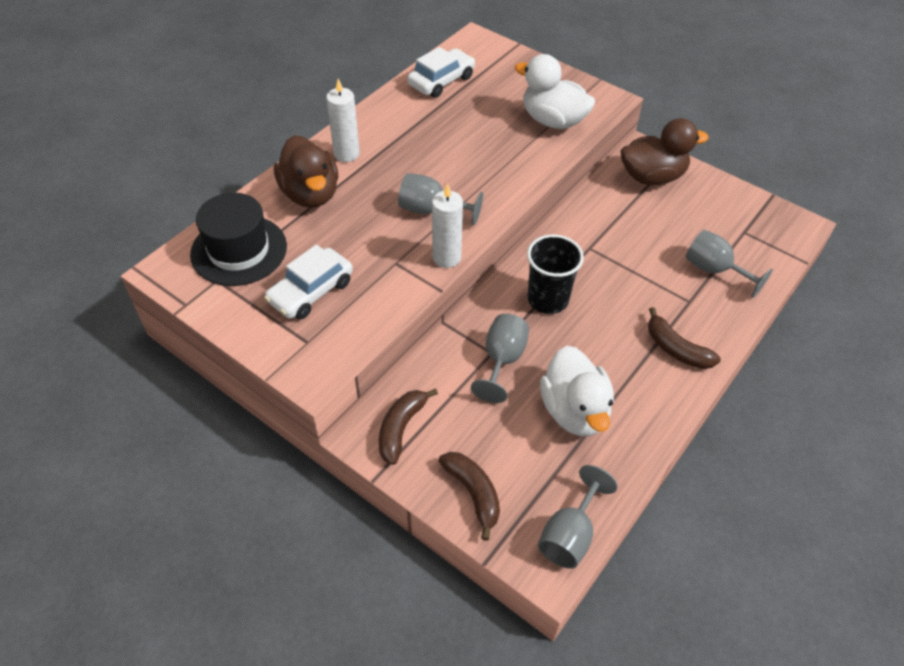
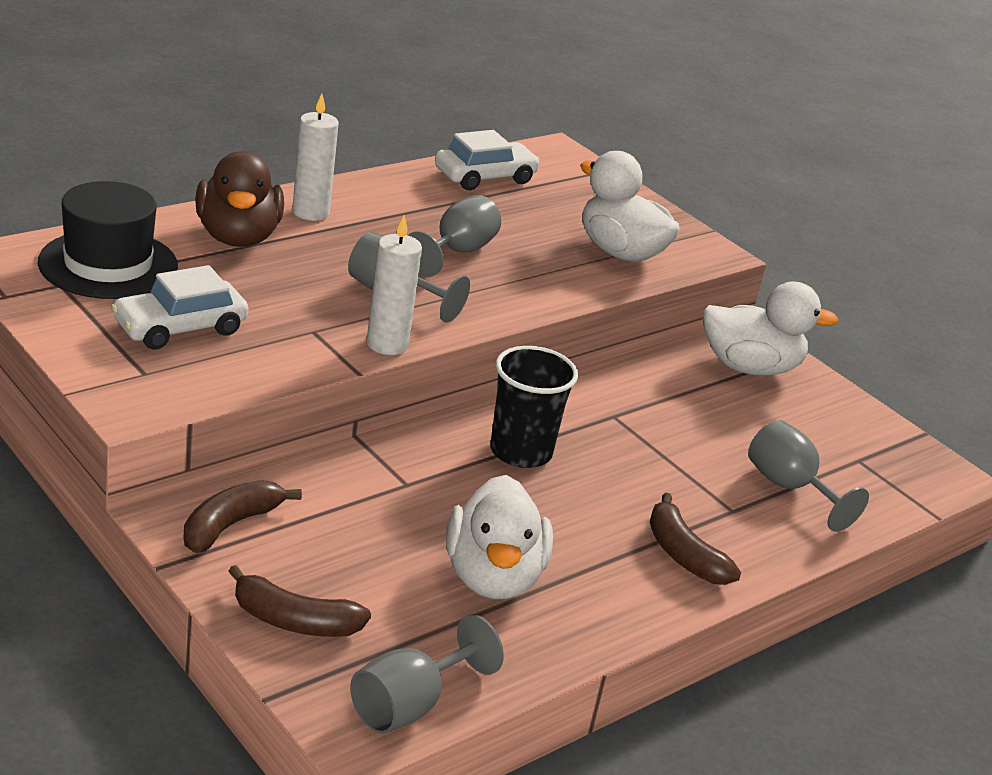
camera: 10 degrees right, 20 degrees down
(473, 493) = (294, 621): brown banana -> brown banana turned 120 degrees clockwise
(502, 360) = (417, 496): grey goblet -> grey goblet (457, 252)
(652, 176) = (749, 367): brown duck -> white duck

